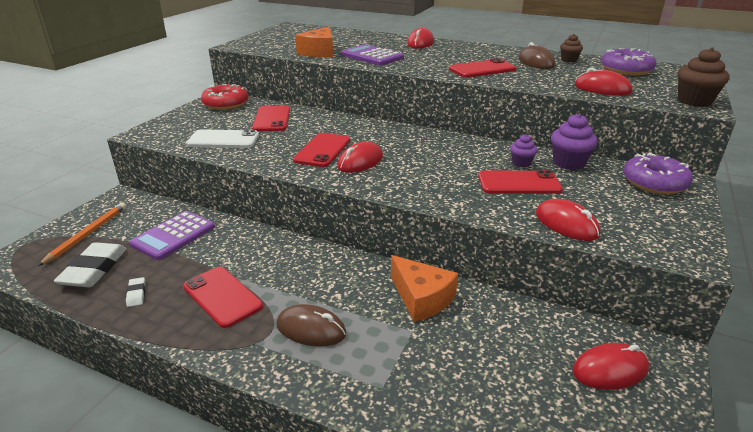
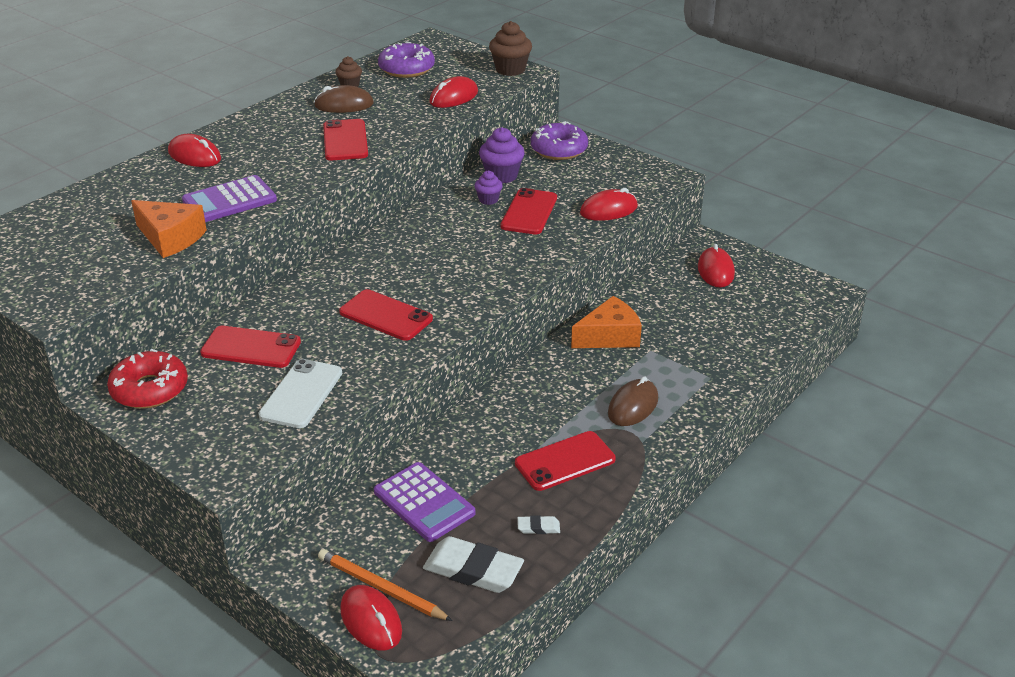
camera: 75 degrees left, 5 degrees up
(360, 162) = (433, 293): red mouse -> red mouse (371, 621)

